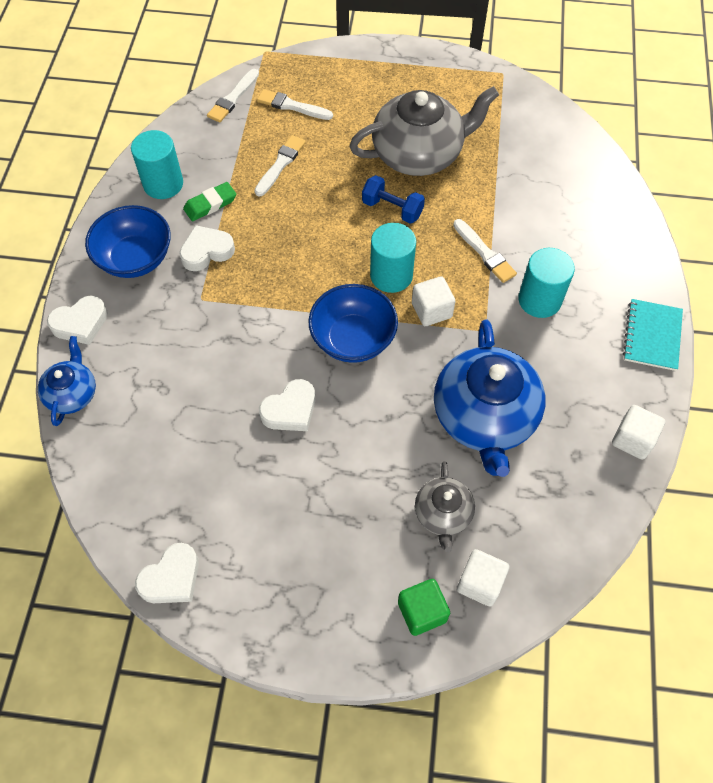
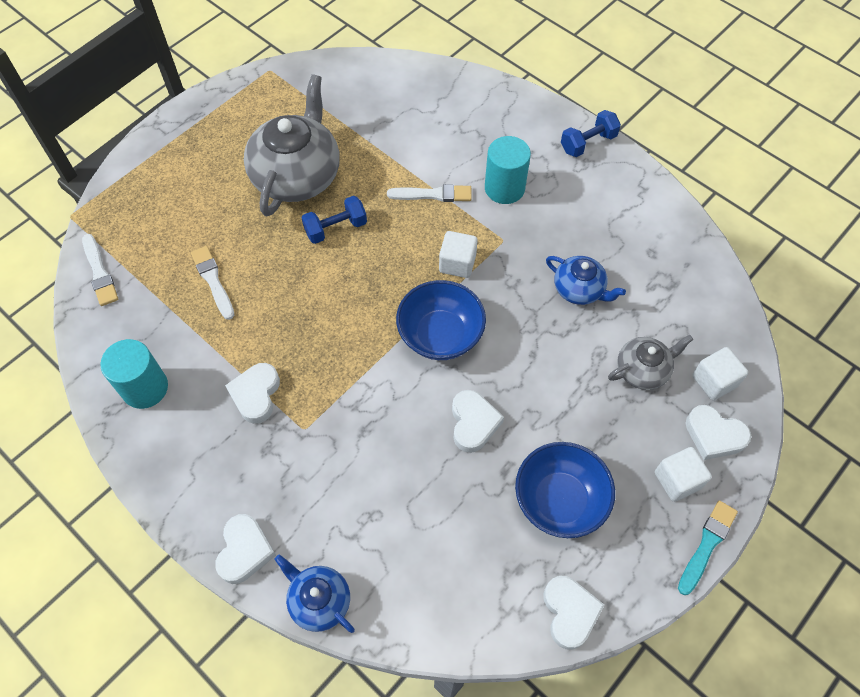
camera: 55 degrees left, 0 degrees up
(135, 258) = (211, 460): blue bowl -> blue bowl (559, 500)
(210, 204) = (205, 361): green eraser -> none
(292, 106) = (156, 233): white brush -> none
(306, 661) = (707, 545): none -> turquoise brush
(391, 275) = (401, 270): turquoise cylinder -> none
(422, 611) = (714, 435): green cube -> white heart
(443, 514) = (643, 370): grey teapot -> grey teapot turned 60 degrees counterclockwise
(484, 417) = (579, 289): blue teapot -> blue teapot, size x0.52
(632, 439) = (662, 211): white cube -> white cube (677, 480)
(652, 336) = (588, 143): turquoise notebook -> blue dumbbell

